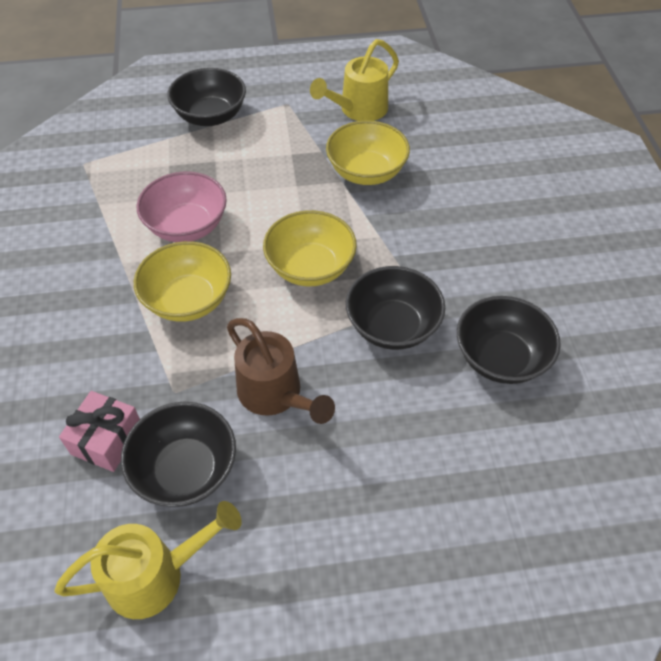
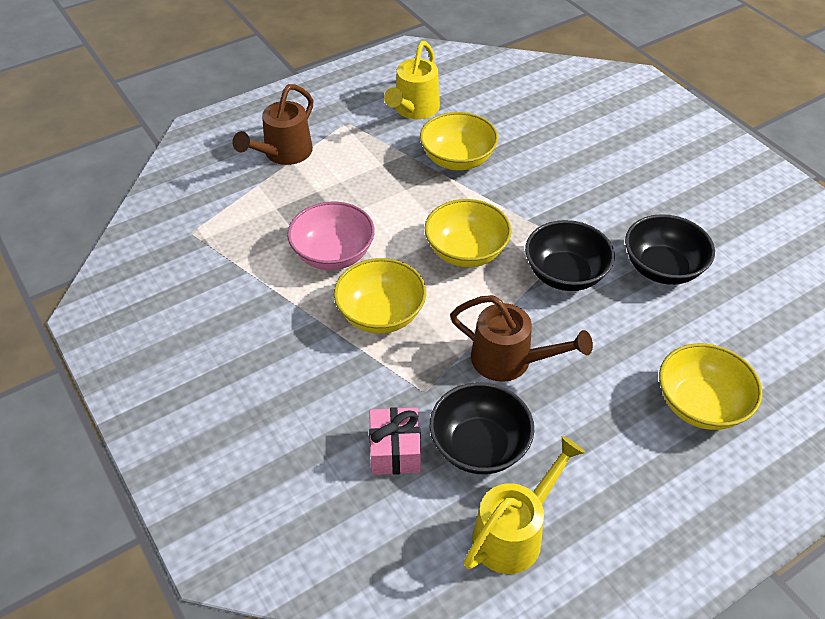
camera: 25 degrees left, 5 degrees down
(210, 116) = (283, 154): black bowl -> brown watering can
(439, 525) = (700, 405): none -> yellow bowl

